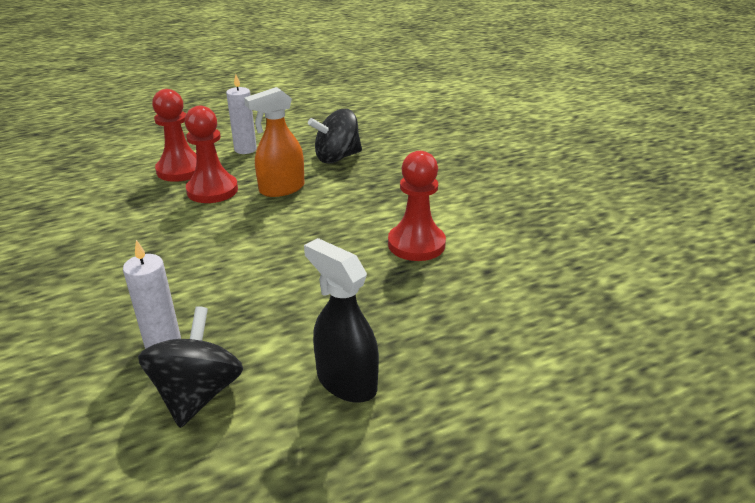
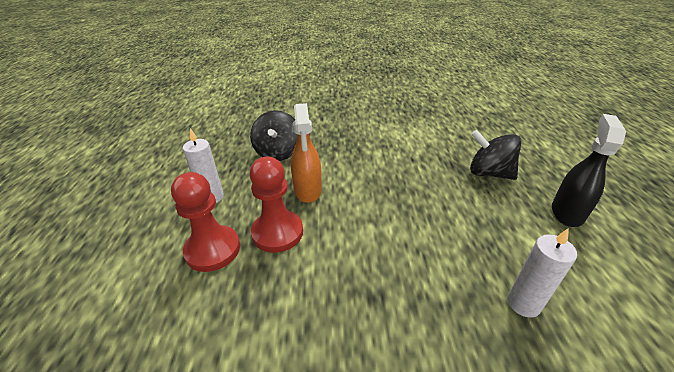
camera: 65 degrees left, 5 degrees up
(198, 394) = (588, 289): black spinning top -> black spinning top (489, 173)
(346, 381) = (567, 212): black spray bottle -> black spray bottle turned 135 degrees clockwise
(416, 244) = (423, 151): red pawn -> none

